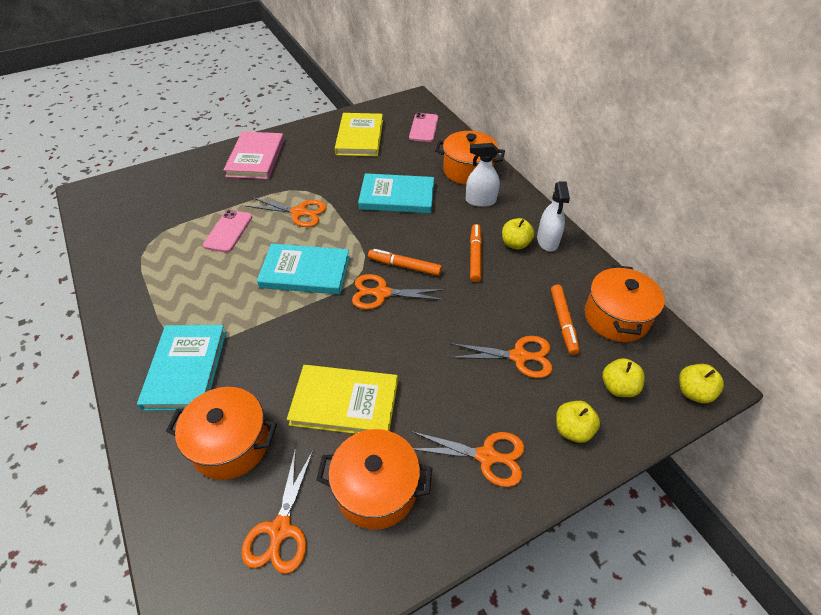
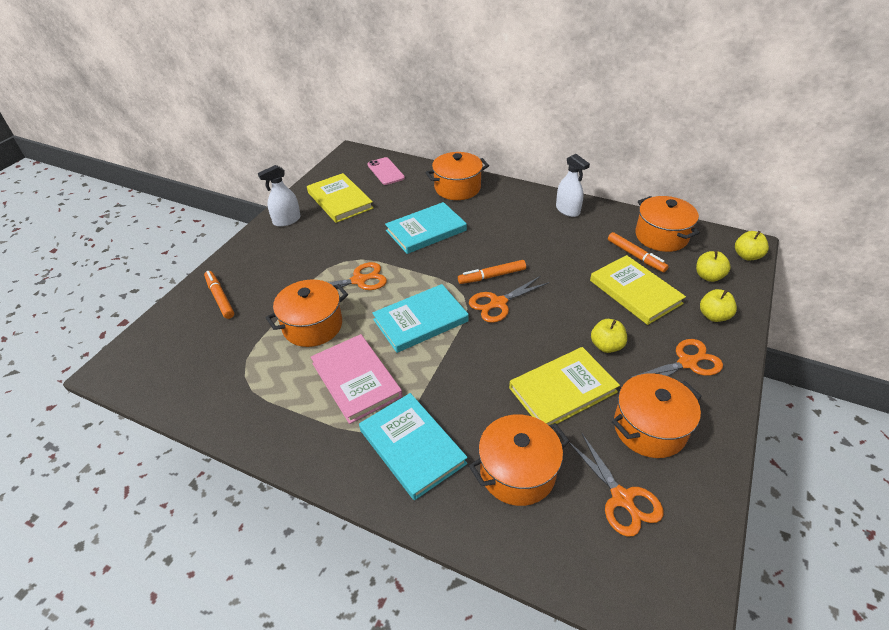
camera: 35 degrees left, 5 degrees down
(228, 231) = (312, 326): pink phone -> orange pot
(256, 158) = (263, 257): pink book -> pink book (356, 380)
(475, 256) = (532, 244): orange marker -> orange marker (220, 298)
(480, 201) = (492, 205): white spray bottle -> white spray bottle (287, 220)
(515, 244) = (549, 222): yellow apple -> yellow apple (606, 346)
(519, 356) = (635, 292): orange scissors -> yellow book

